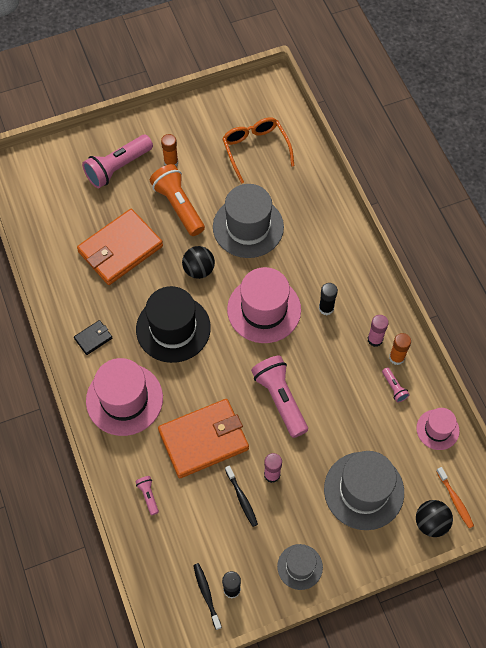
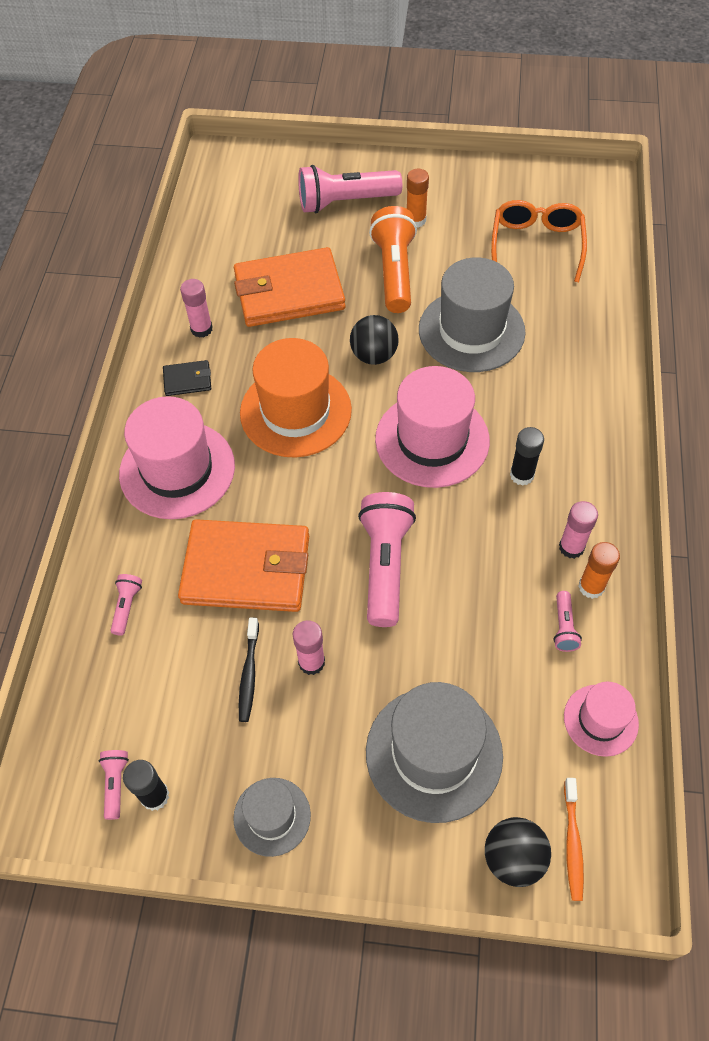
camera: 30 degrees right, 5 degrees down
(80, 299) = (201, 329): none -> pink glue stick
(173, 328) = (295, 411): black hat -> orange hat
(206, 594) = (116, 784): black toothbrush -> pink flashlight

